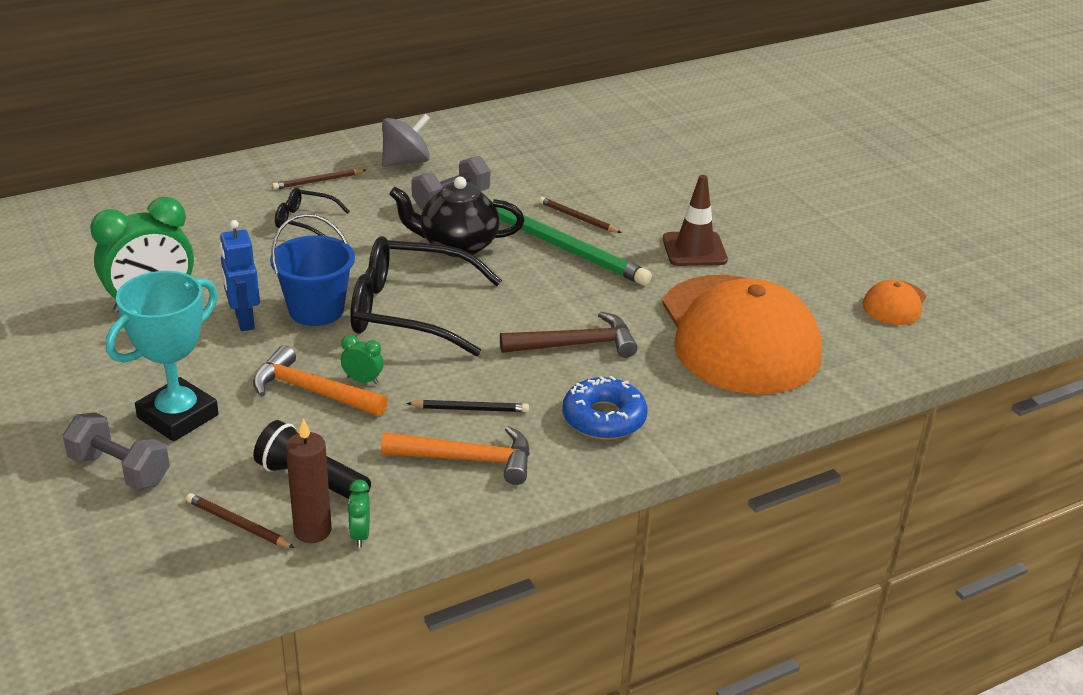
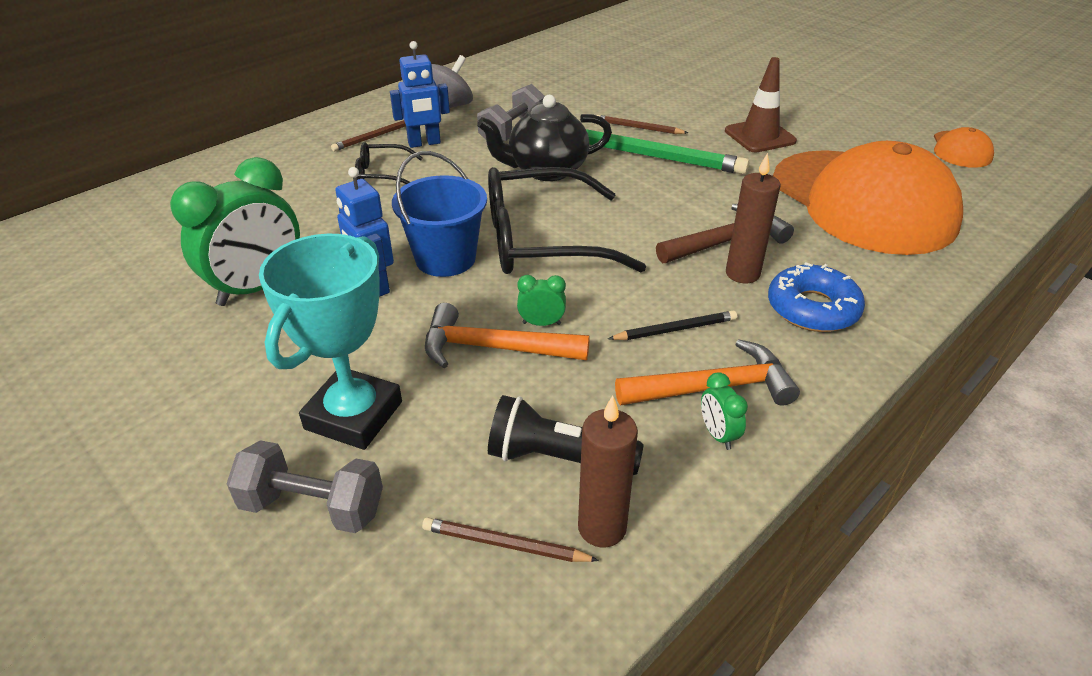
camera: 15 degrees left, 5 degrees up
(360, 196) = (424, 143): none -> blue robot
(360, 535) = (662, 517): green clock -> green clock (718, 435)
(566, 376) = (742, 274): none -> brown candle

